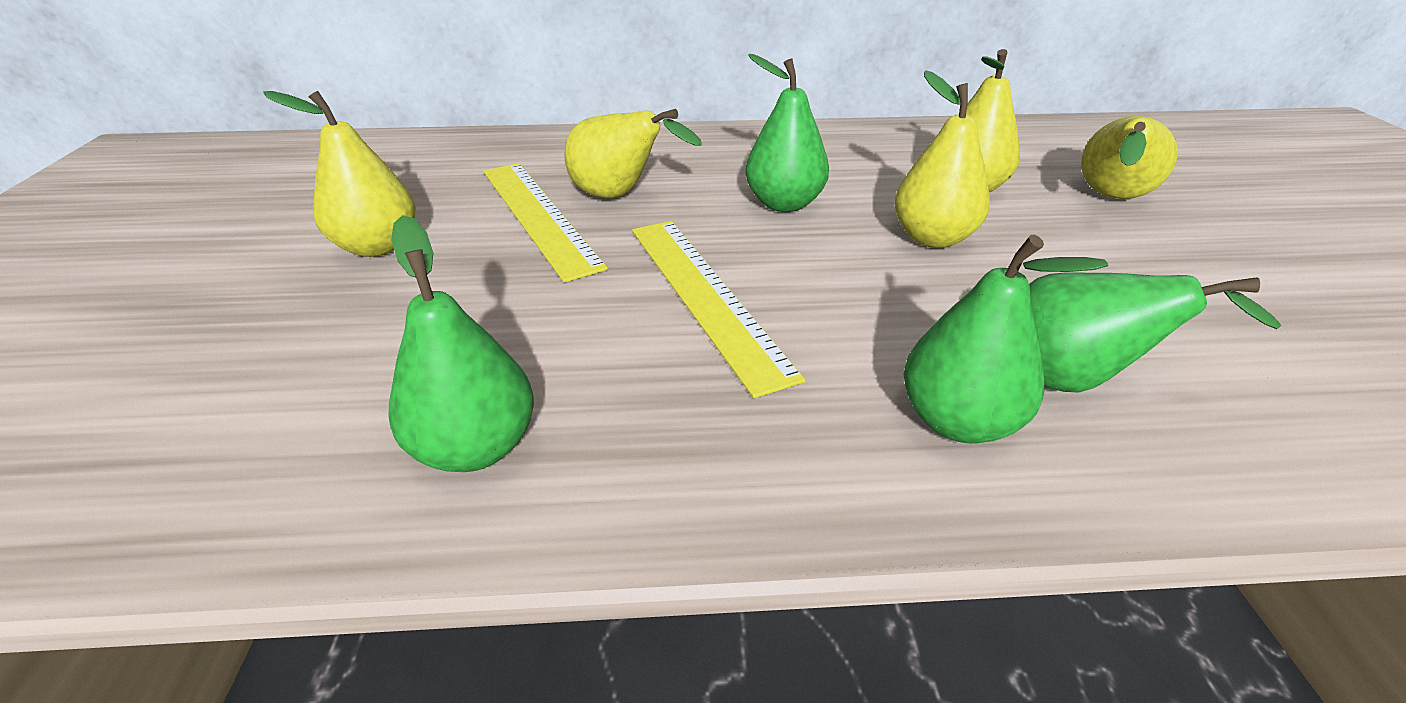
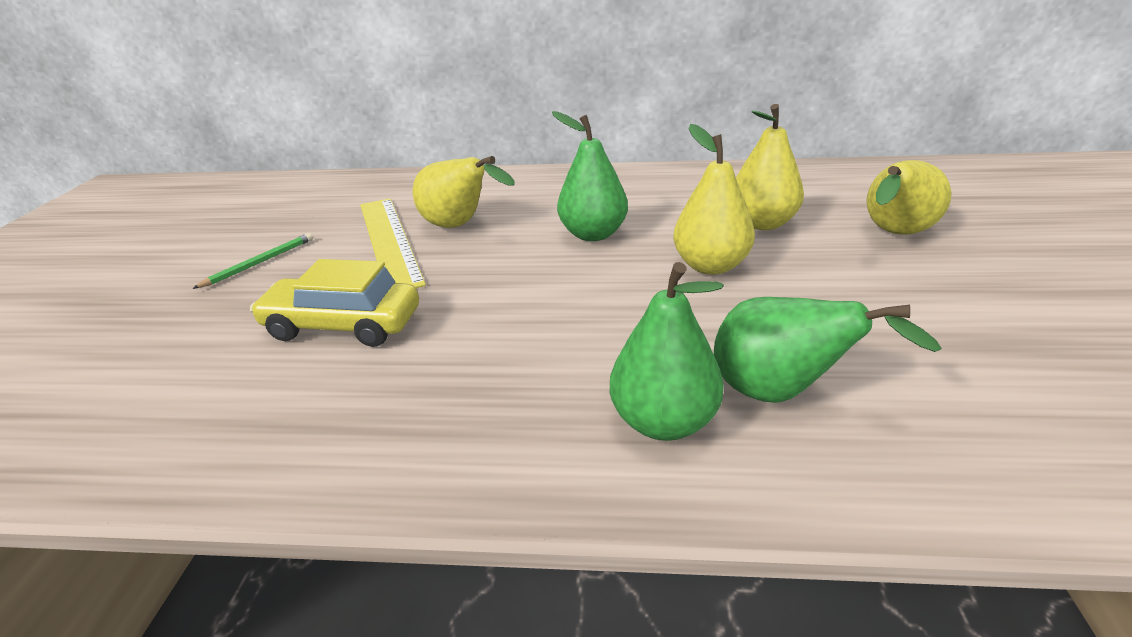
camera: 10 degrees right, 5 degrees down
(378, 246) = (259, 263): yellow pear -> green pencil
(476, 446) = (271, 419): green pear -> none
(522, 322) = (343, 325): none -> yellow car
(706, 295) = (495, 309): yellow ruler -> none

